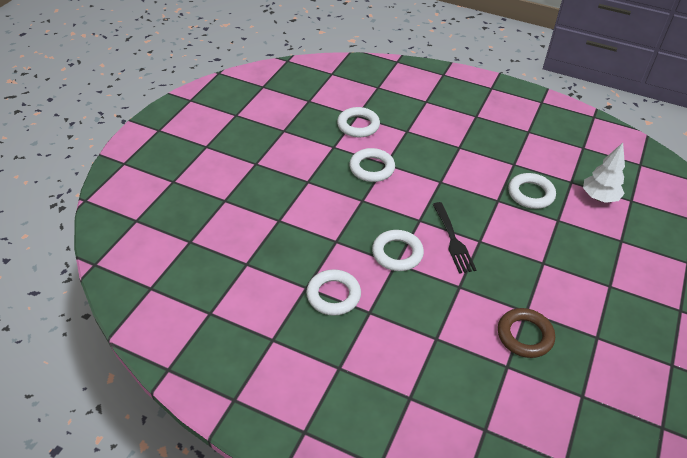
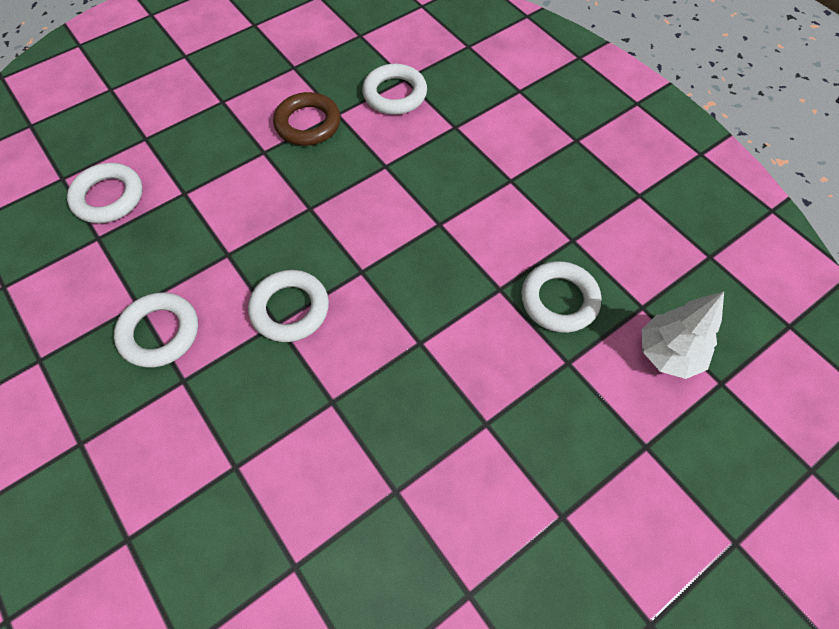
camera: 30 degrees right, 15 degrees up
(372, 168) = (361, 165): white ring -> white ring (108, 197)
(453, 240) = (382, 324): black fork -> none
(524, 335) = (360, 531): brown ring -> brown ring (308, 124)

